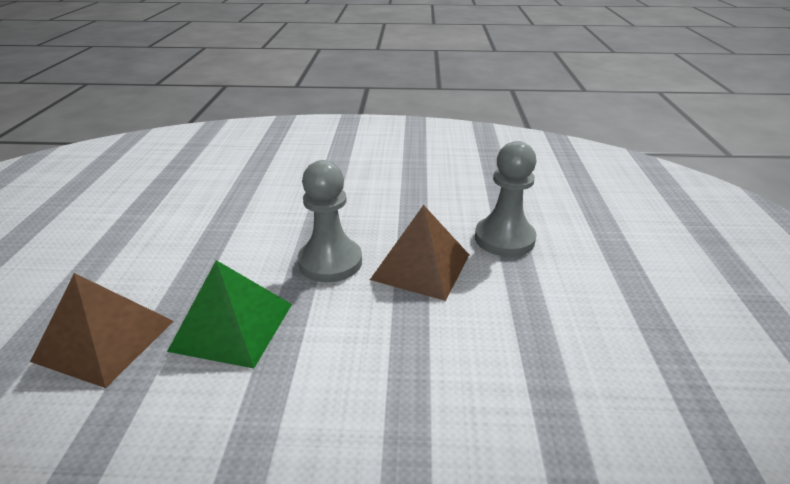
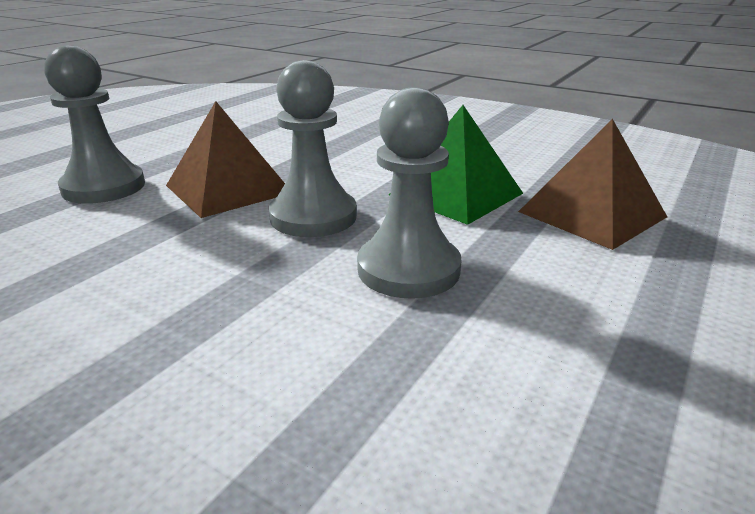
camera: 150 degrees left, 5 degrees down
(243, 244) = (408, 269): none -> grey pawn

